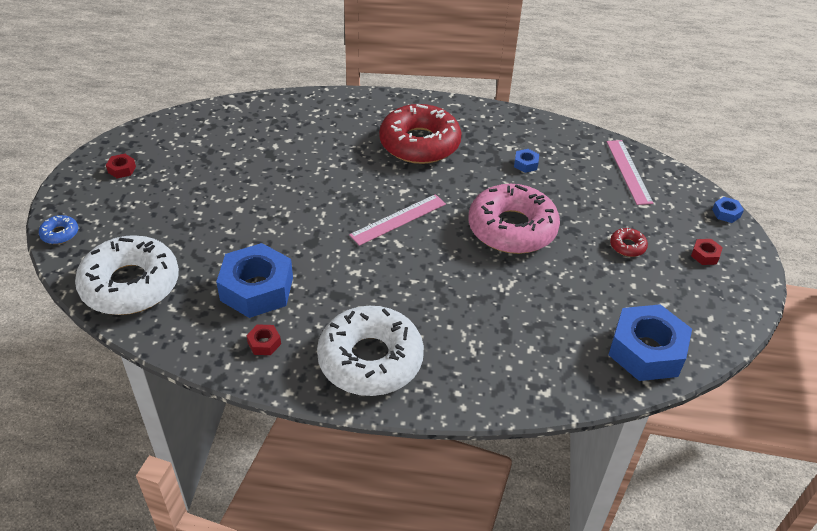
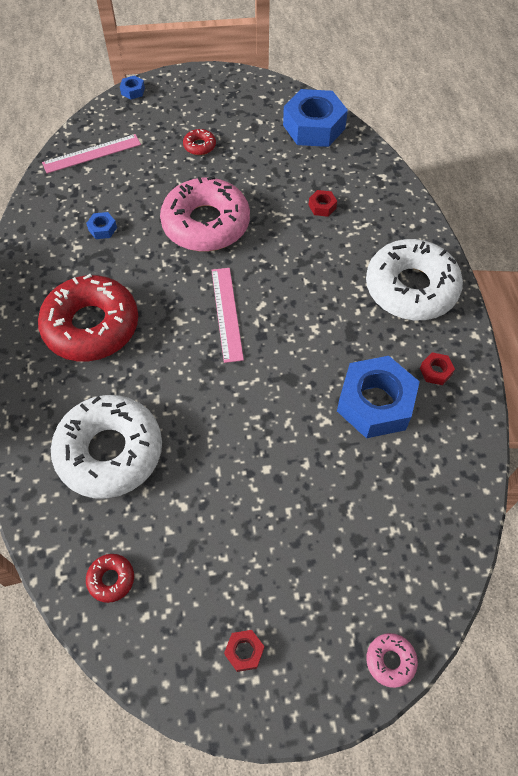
camera: 105 degrees left, 15 degrees up
(60, 234) = (390, 661): blue donut -> pink donut
(130, 285) = (427, 528): white donut -> white donut (110, 452)
(210, 124) = (111, 579): none -> red donut
(398, 219) = (227, 313): pink ruler -> pink ruler turned 45 degrees clockwise
(705, 255) = (192, 101): red nut -> red nut (322, 206)

